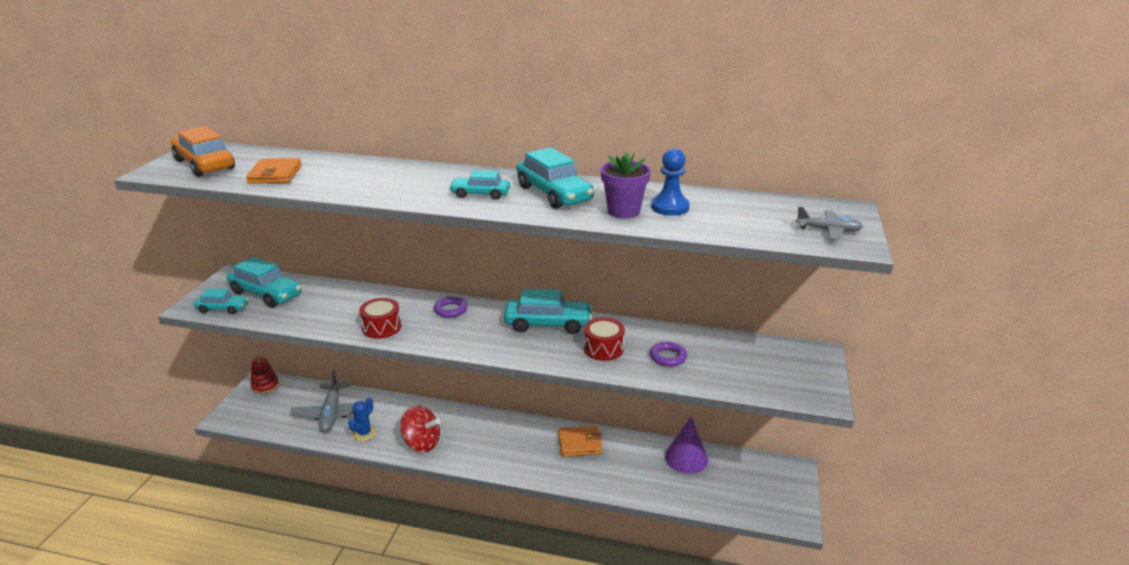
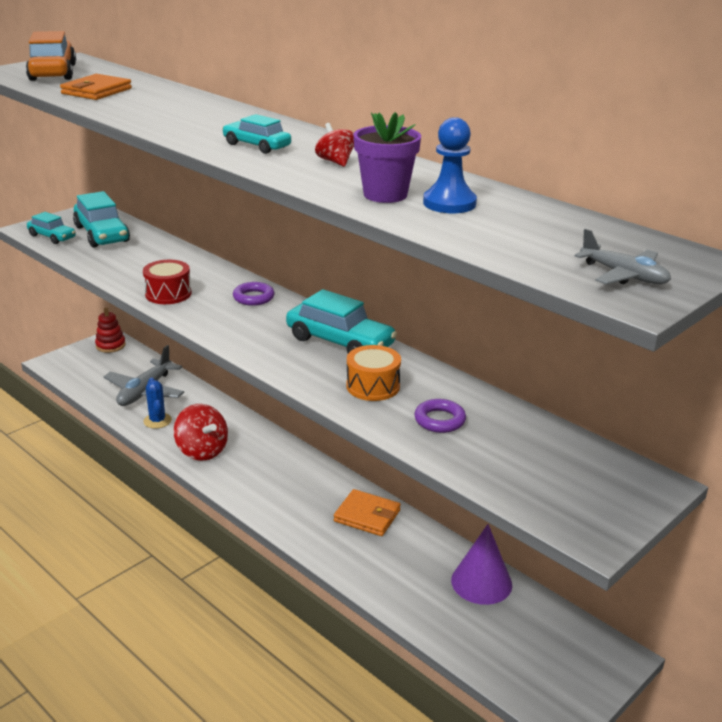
camera: 30 degrees right, 0 degrees up
(364, 433) = (157, 421): blue cactus -> blue cactus turned 75 degrees counterclockwise
(554, 194) = (335, 162): turquoise car -> red spinning top
(603, 348) = (373, 386): red drum -> orange drum

